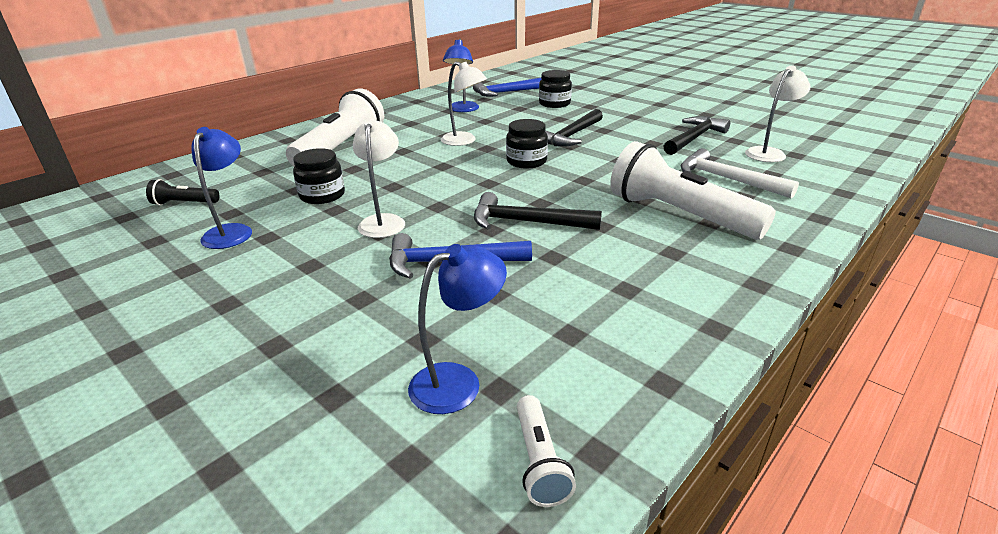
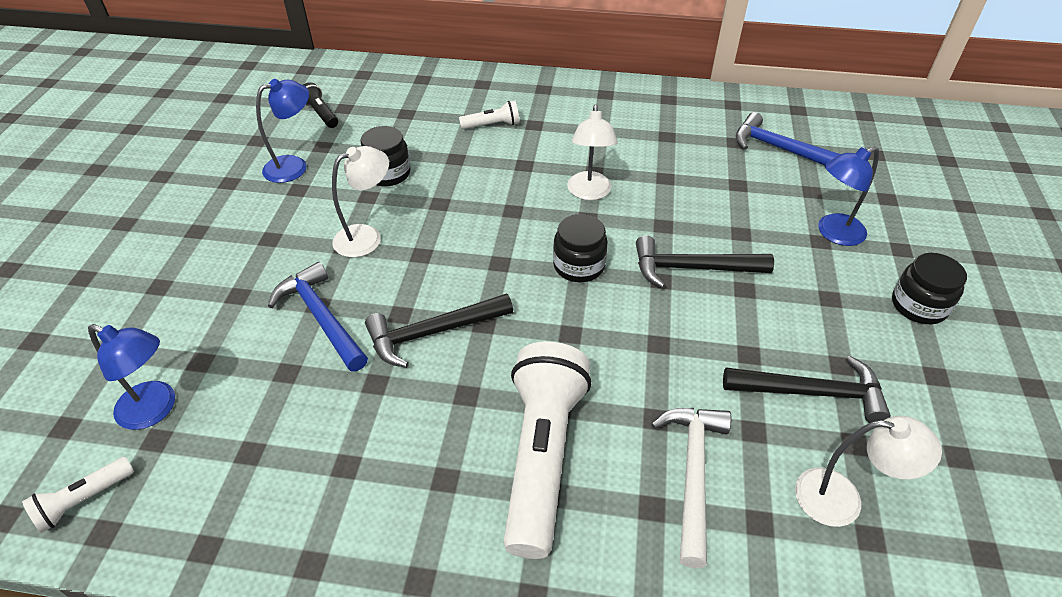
camera: 55 degrees right, 15 degrees up
(341, 148) = (492, 125): white flashlight -> white flashlight, size x0.45
(462, 110) = (679, 144): blue lamp -> blue lamp (833, 233)
(526, 222) = (432, 332): black hammer -> black hammer turned 90 degrees counterclockwise
(554, 104) = (789, 206): black jar -> black jar (918, 306)

